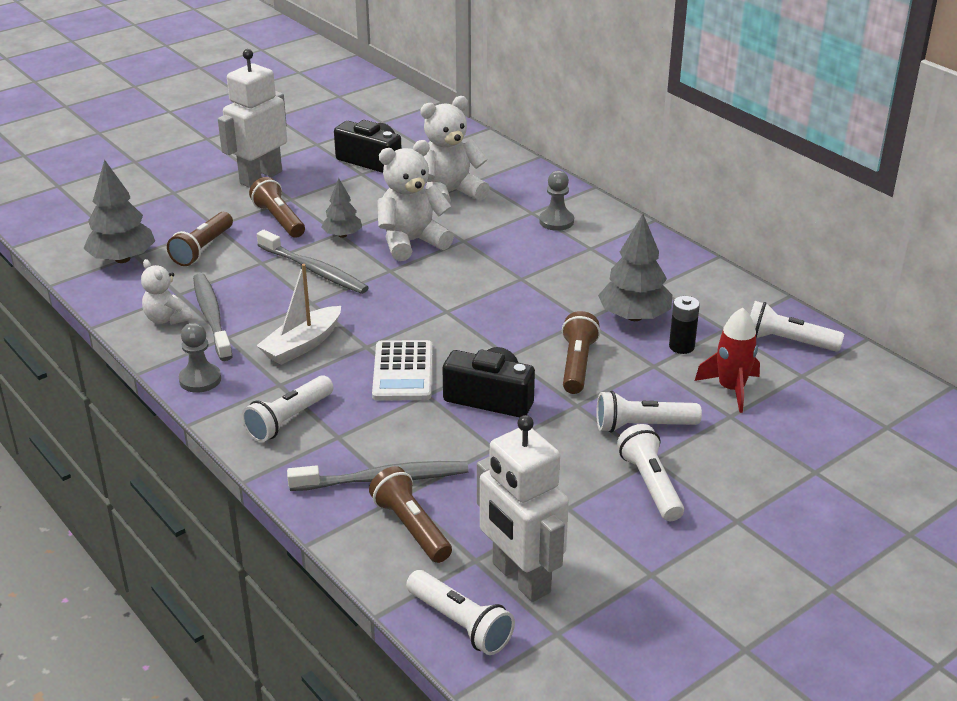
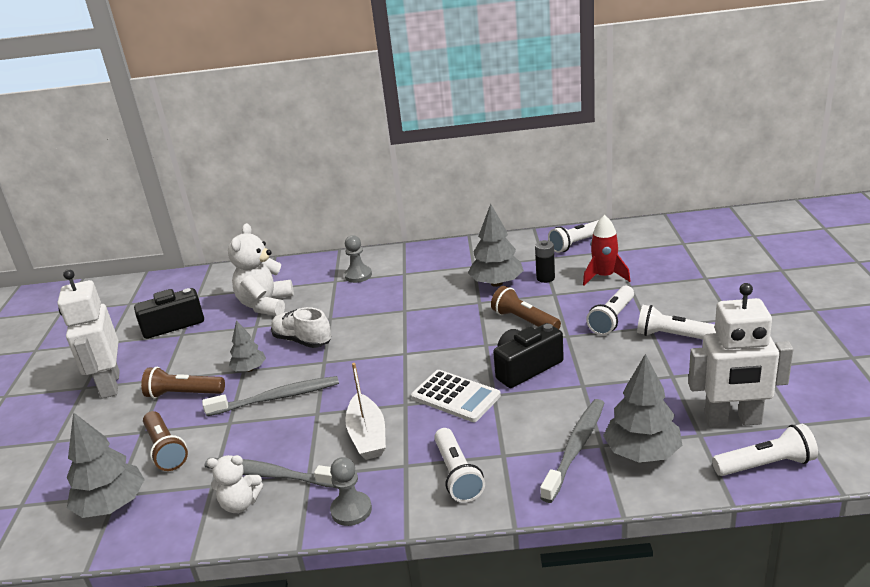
camera: 50 degrees left, 5 degrees down
(411, 242) = (302, 341): white teddy bear -> white shoe
(411, 527) = (642, 453): brown flashlight -> grey tree

